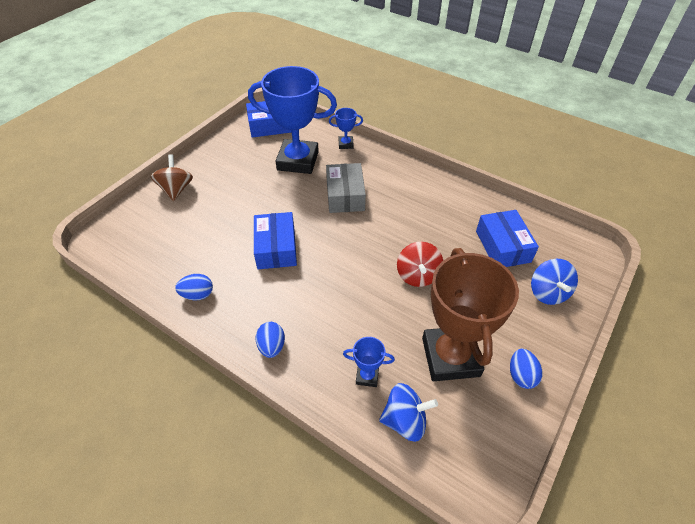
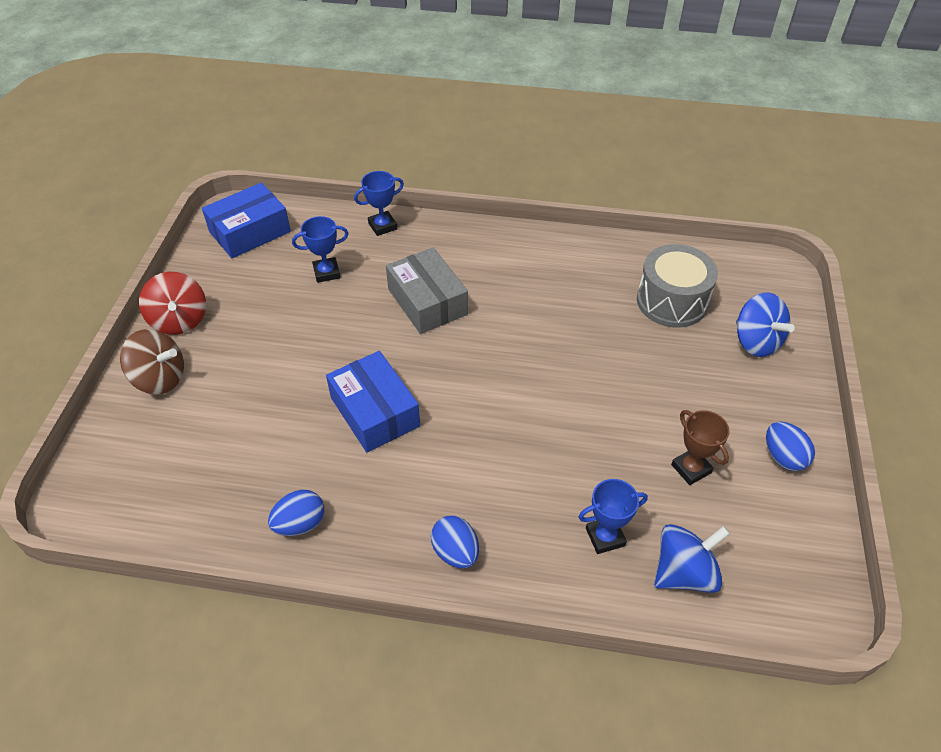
camera: 25 degrees left, 0 degrees up
(176, 189) = (160, 378): brown spinning top -> brown spinning top turned 135 degrees clockwise
(298, 161) = (326, 272): blue trophy -> blue trophy, size x0.42
(417, 275) = (590, 378): red spinning top -> red spinning top (180, 320)
(450, 357) = (691, 469): brown trophy -> brown trophy, size x0.42
(502, 246) = (671, 301): blue box -> grey drum

